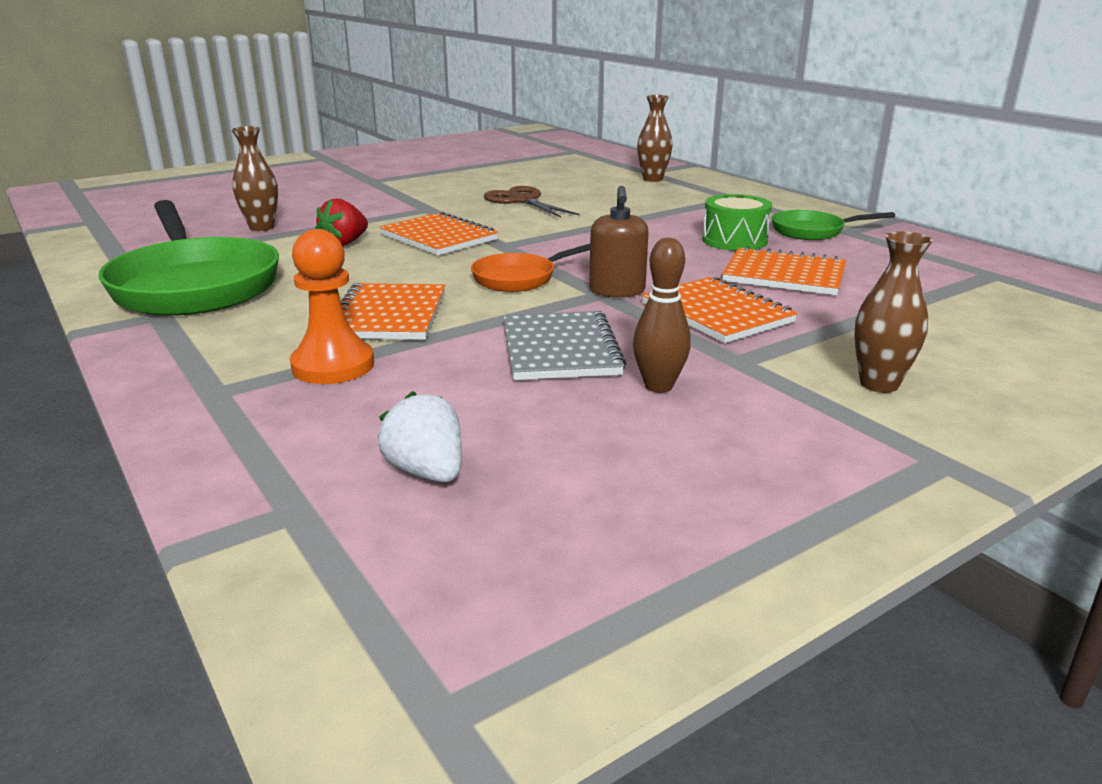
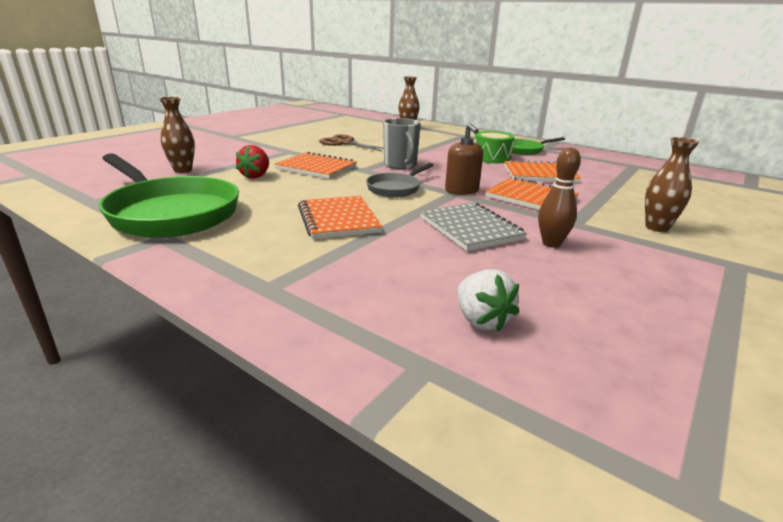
camera: 20 degrees left, 0 degrees up
(333, 365) = (336, 257): orange pawn -> none
(427, 472) = (481, 320): white strawberry -> white strawberry turned 150 degrees counterclockwise
(519, 278) = (396, 188): orange pan -> grey pan
(567, 243) = (400, 166): none -> grey mug

